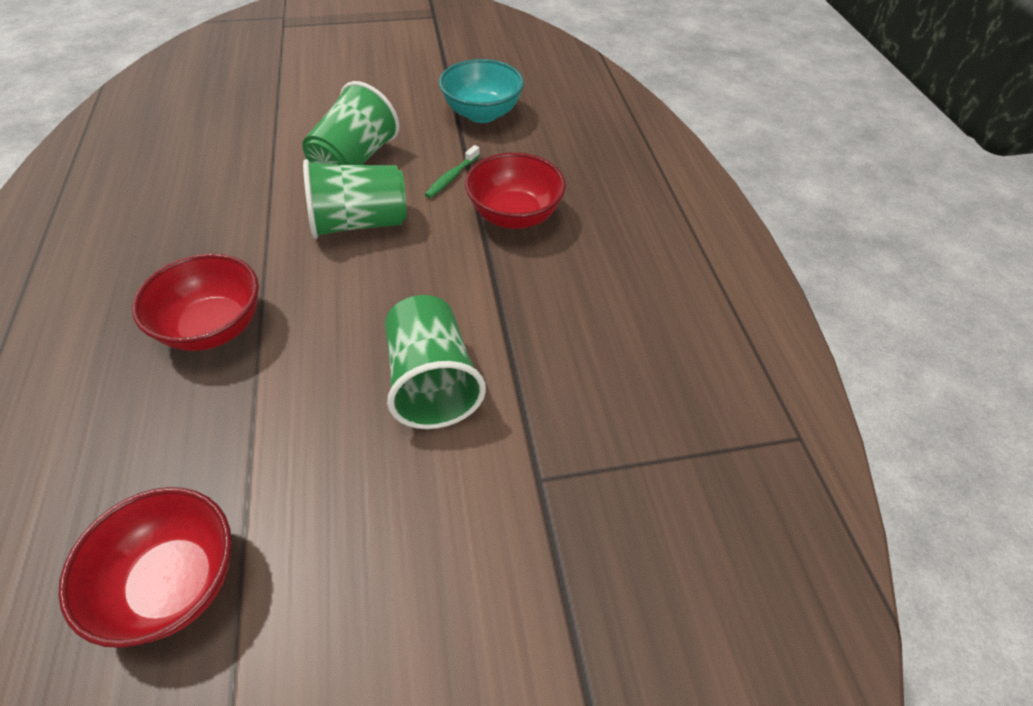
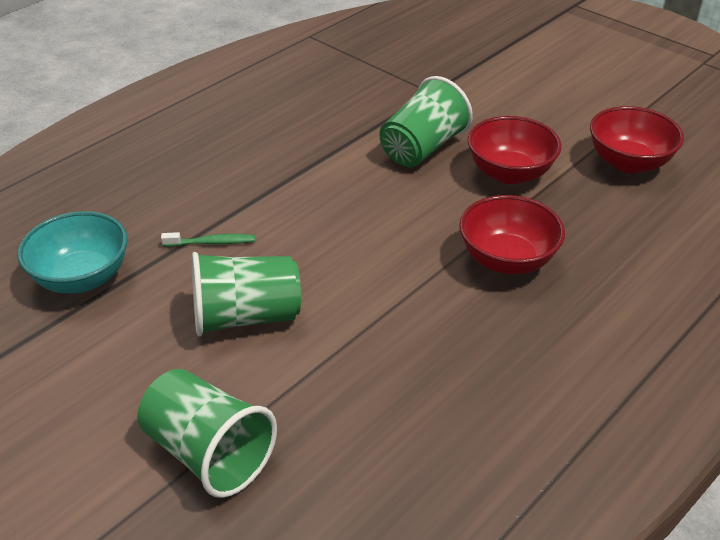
camera: 125 degrees left, 10 degrees down
(359, 223) = (327, 259): green cup -> green cup (209, 453)
(514, 216) = (230, 187): red bowl -> red bowl (509, 173)

